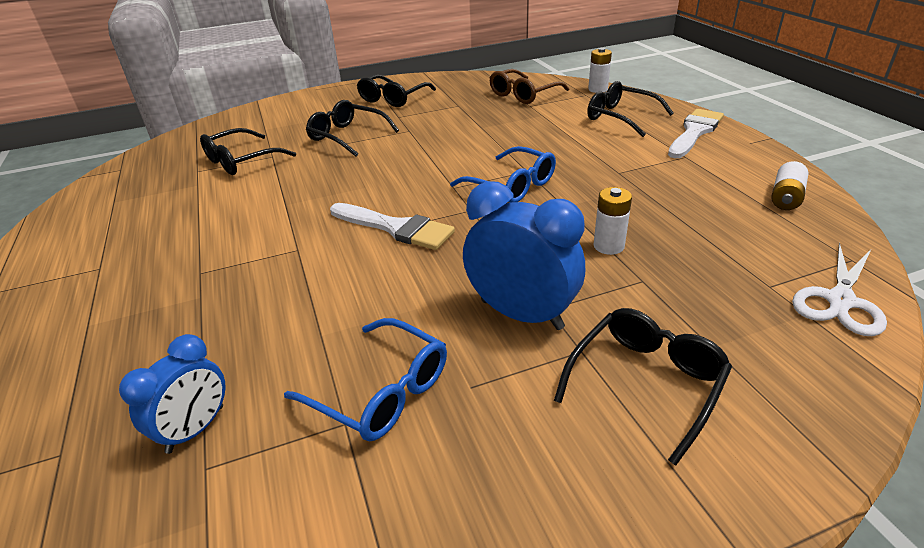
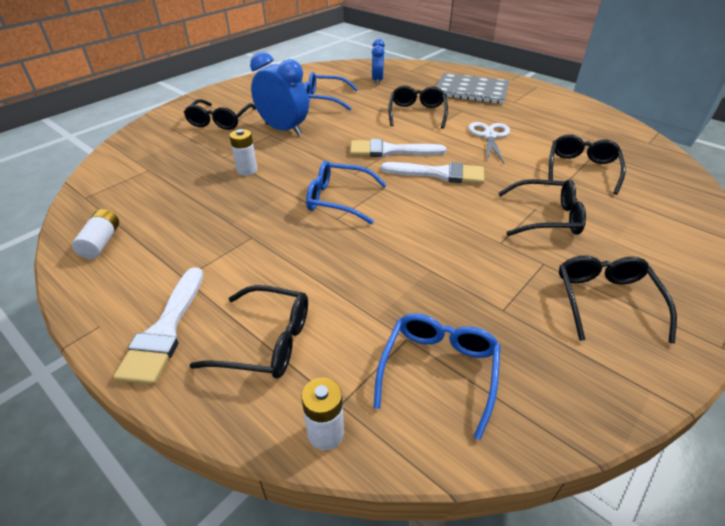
camera: 150 degrees right, 5 degrees up
(98, 317) = (471, 90): none -> grey notebook
(271, 286) = (417, 113): none -> black glasses
(379, 187) = (439, 174): none -> white brush
(521, 314) = (283, 129): blue clock -> blue clock turned 150 degrees counterclockwise
(523, 94) = (438, 371): brown glasses -> blue glasses
(840, 301) = (111, 170): white scissors -> white scissors (489, 136)

